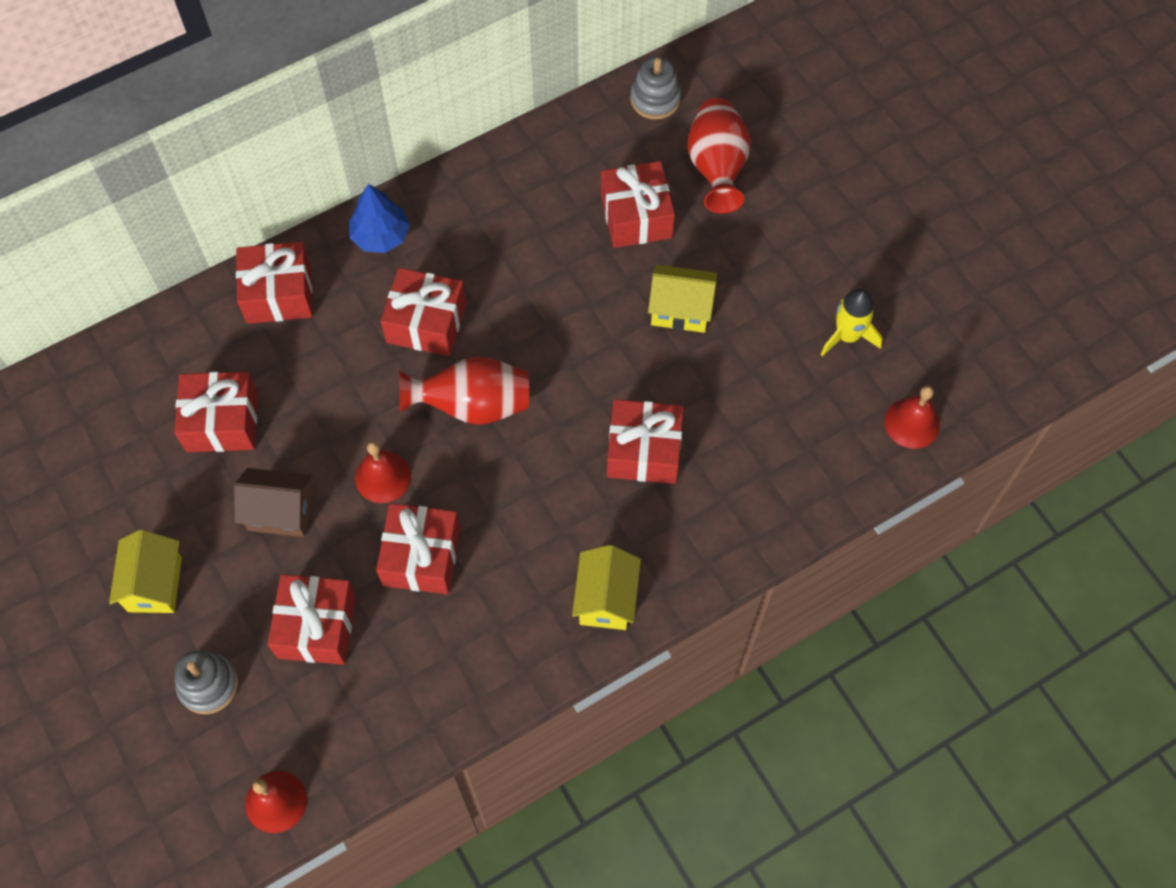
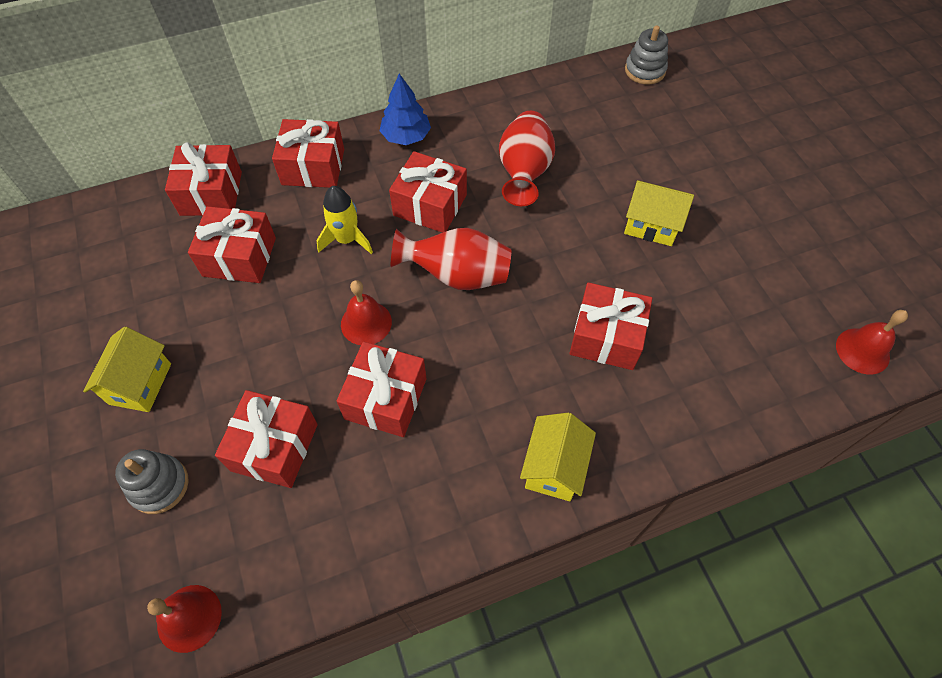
camera: 10 degrees right, 5 degrees down
(280, 513) = (268, 339): brown house -> none
(636, 216) = (620, 150): red gift -> red gift (211, 193)
(716, 168) = (691, 124): red vase -> red vase (524, 173)
(847, 336) = (801, 267): yellow rocket -> yellow rocket (347, 239)

